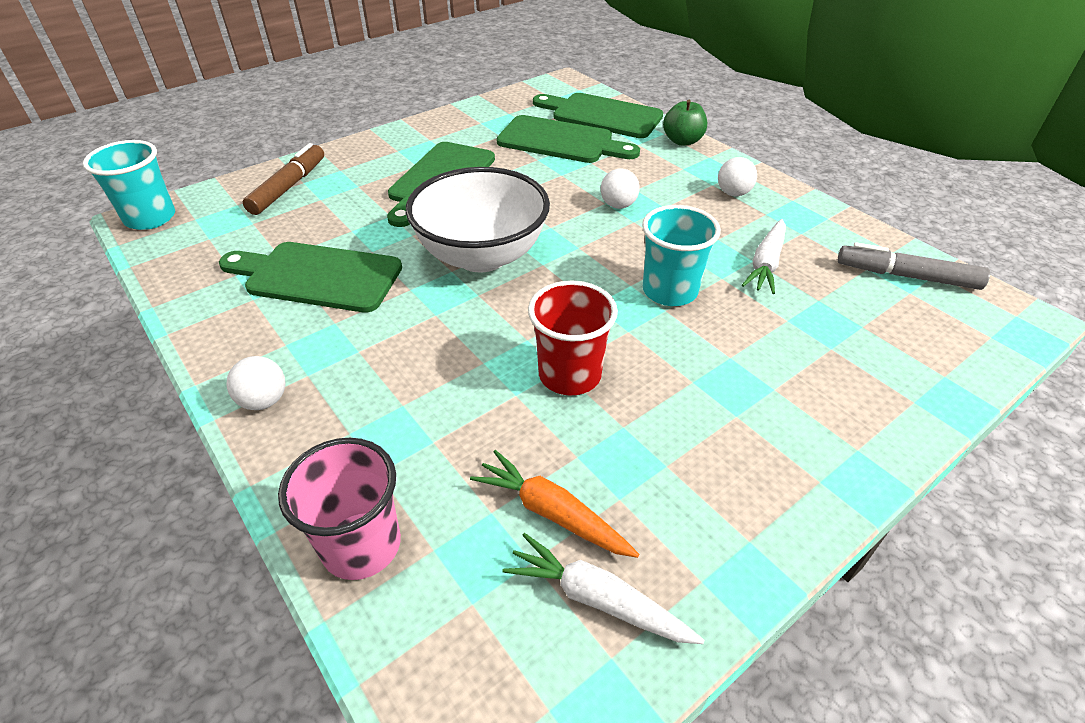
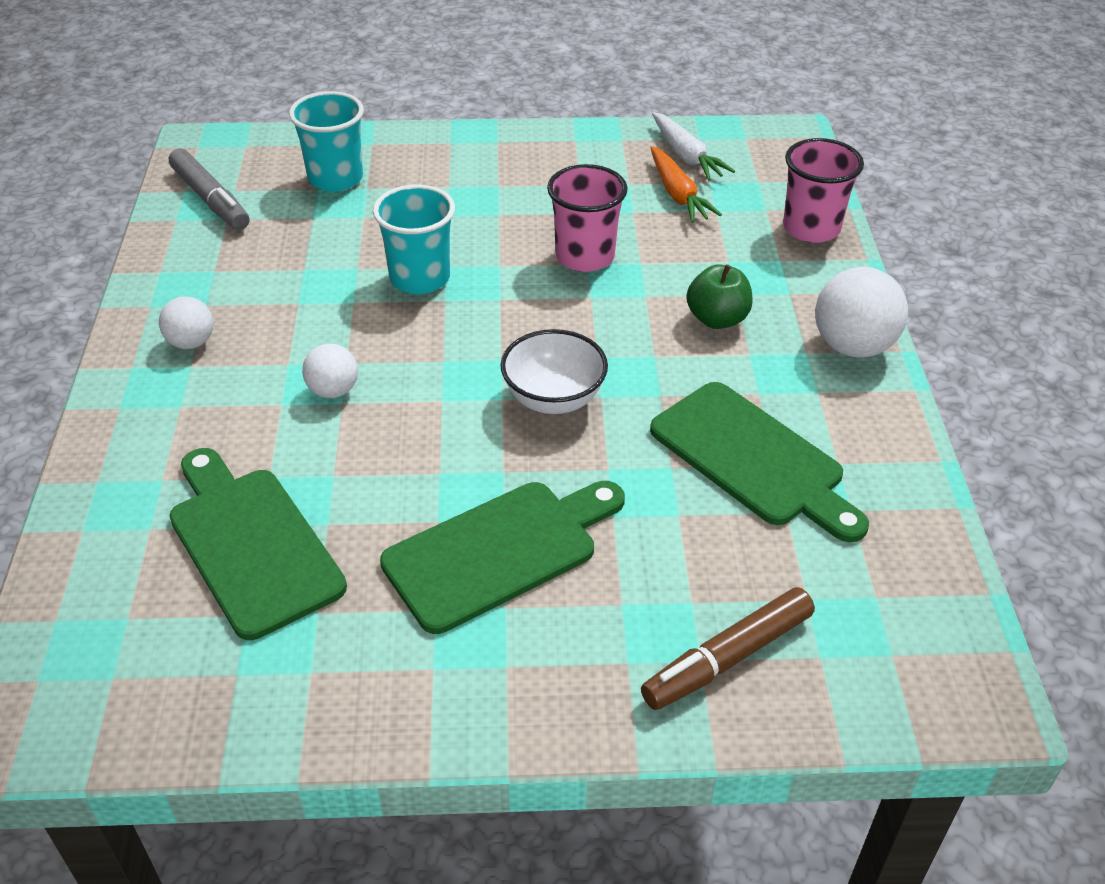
camera: 145 degrees left, 0 degrees up
(150, 218) = (962, 691): turquoise cup -> turquoise cup (335, 178)
(264, 400) = (852, 346): white ball -> white ball, size x1.70
(482, 256) = (553, 399): white bowl -> white bowl, size x0.60
(569, 375) = (585, 256): red cup -> pink cup
(601, 115) = (113, 574): green cutting board -> none
(682, 141) = (102, 451): green apple -> green apple (717, 319)
(766, 264) = (299, 260): white carrot -> none

